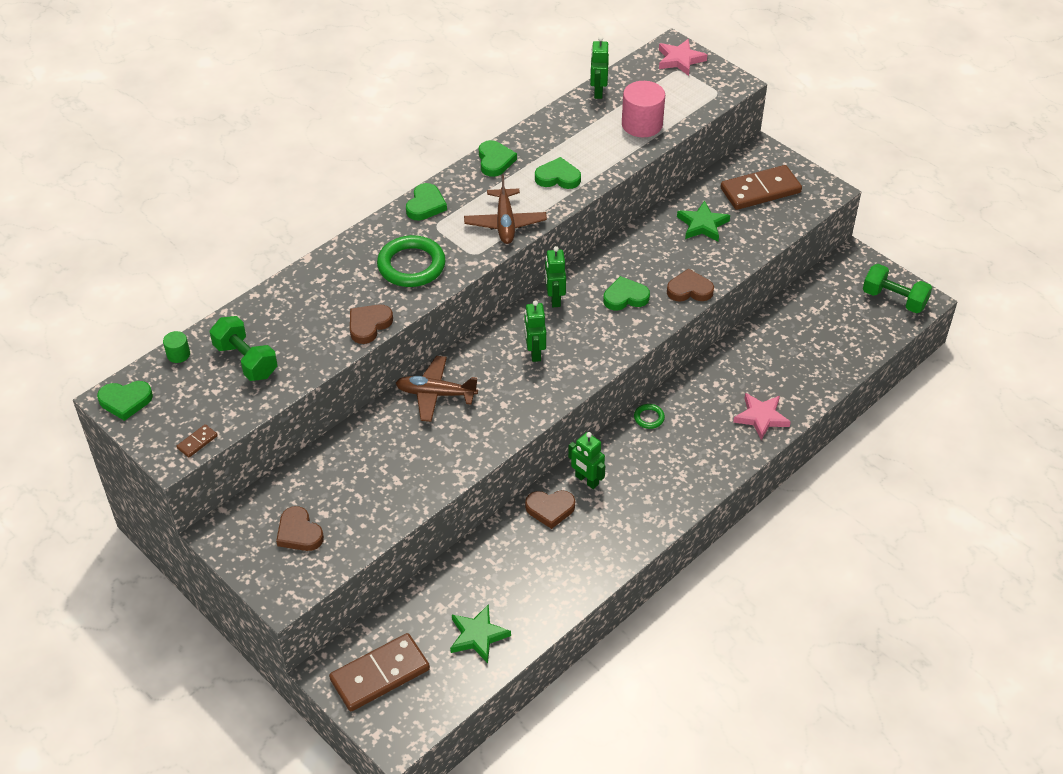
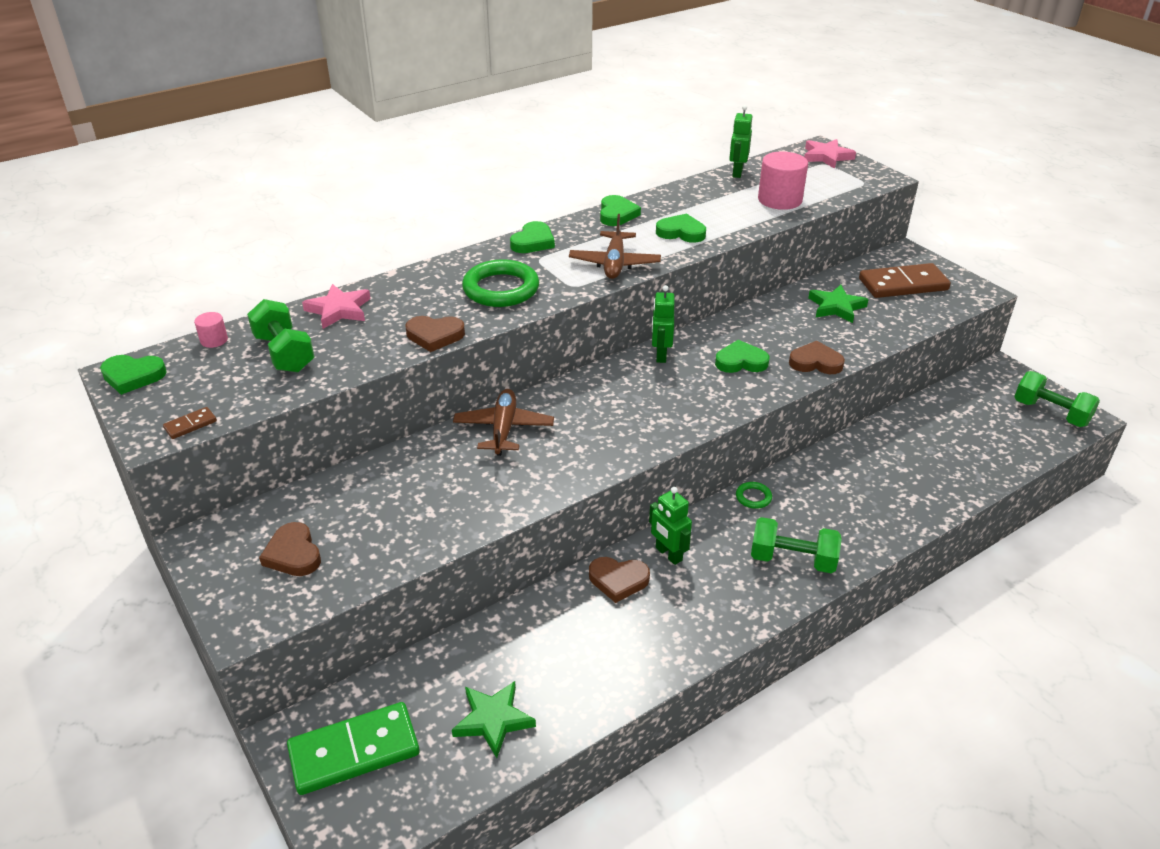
camera: 10 degrees right, 10 degrees down
(178, 354) = (214, 340): green cylinder -> pink cylinder
(369, 325) = (435, 336): brown heart -> brown heart turned 135 degrees counterclockwise
(380, 674) = (354, 751): brown domino -> green domino
(436, 394) = (503, 429): brown plane -> brown plane turned 75 degrees clockwise
(534, 352) = (627, 402): green robot -> none
(687, 471) = (792, 560): none -> green dumbbell
(761, 417) = (889, 513): pink star -> pink star (339, 310)

